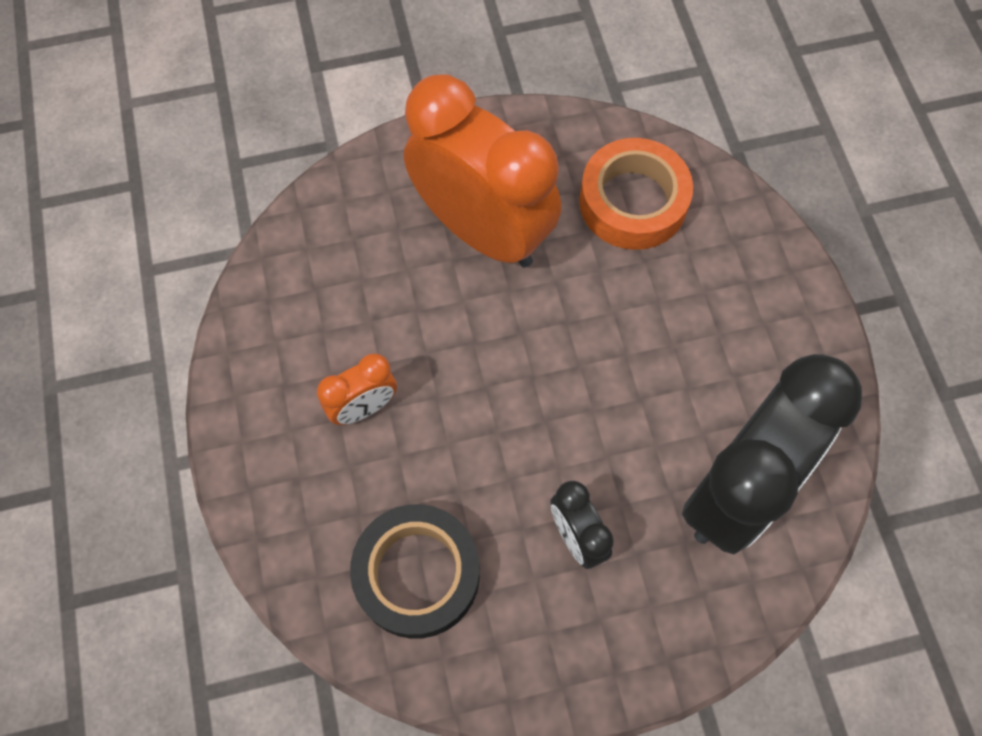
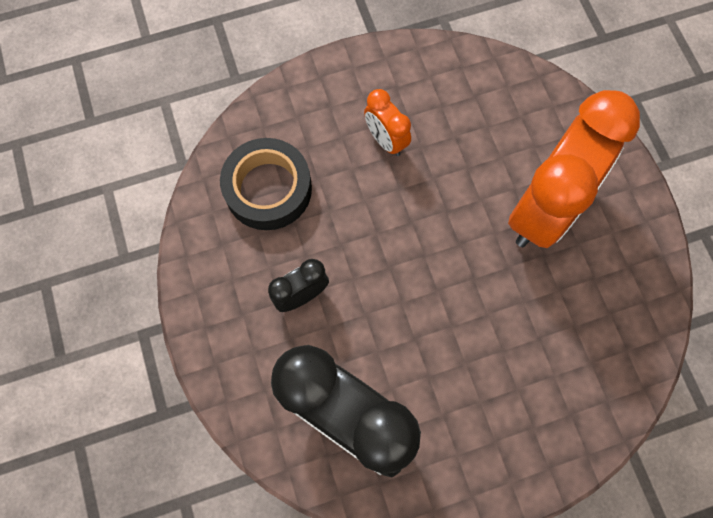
camera: 85 degrees right, 5 degrees up
(633, 202) = (593, 326): orange tape -> none

